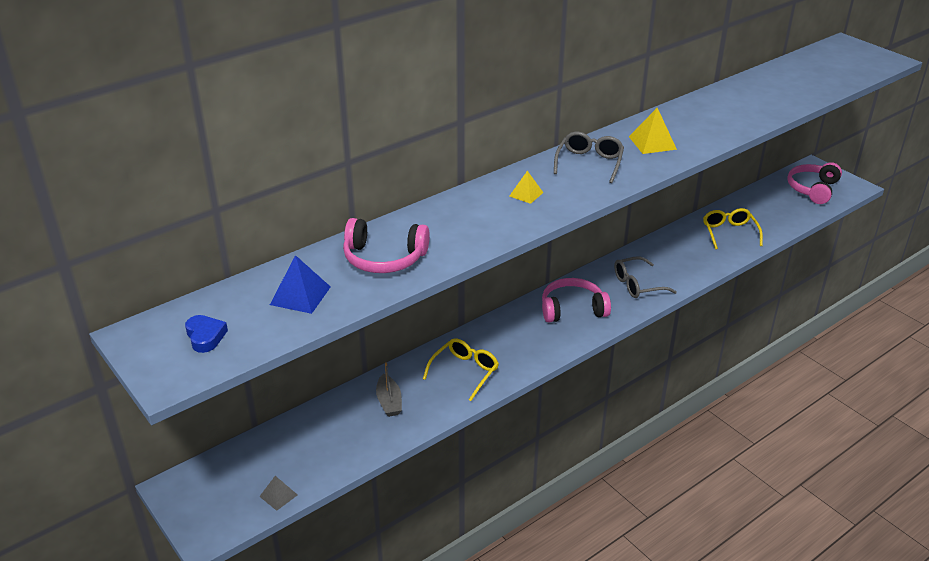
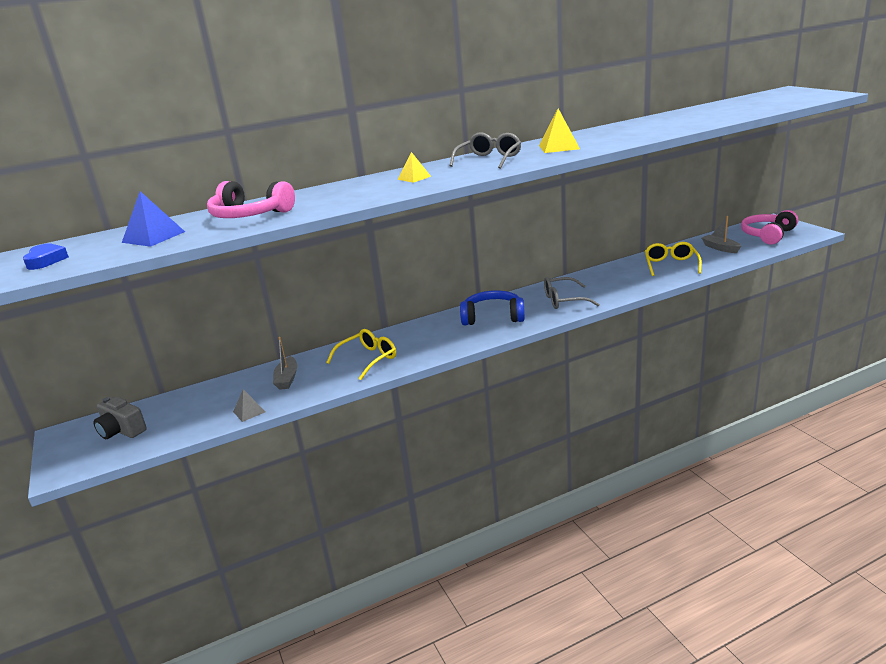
camera: 15 degrees right, 10 degrees down
(241, 480) = (121, 430): none -> grey camera
(278, 495) = (144, 443): grey pyramid -> grey pyramid (249, 411)
(572, 309) = (493, 317): pink headphones -> blue headphones
(771, 208) = (720, 248): none -> grey boat

